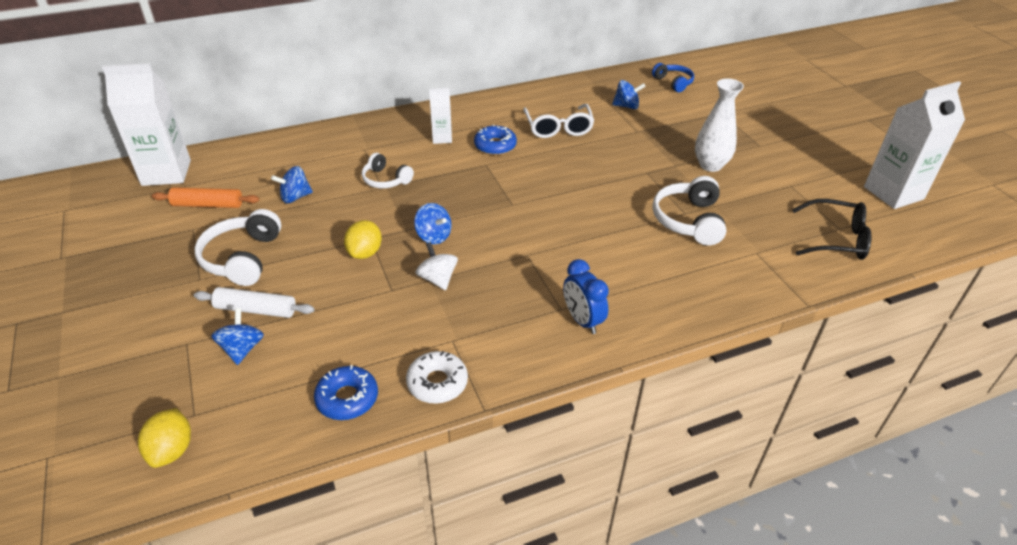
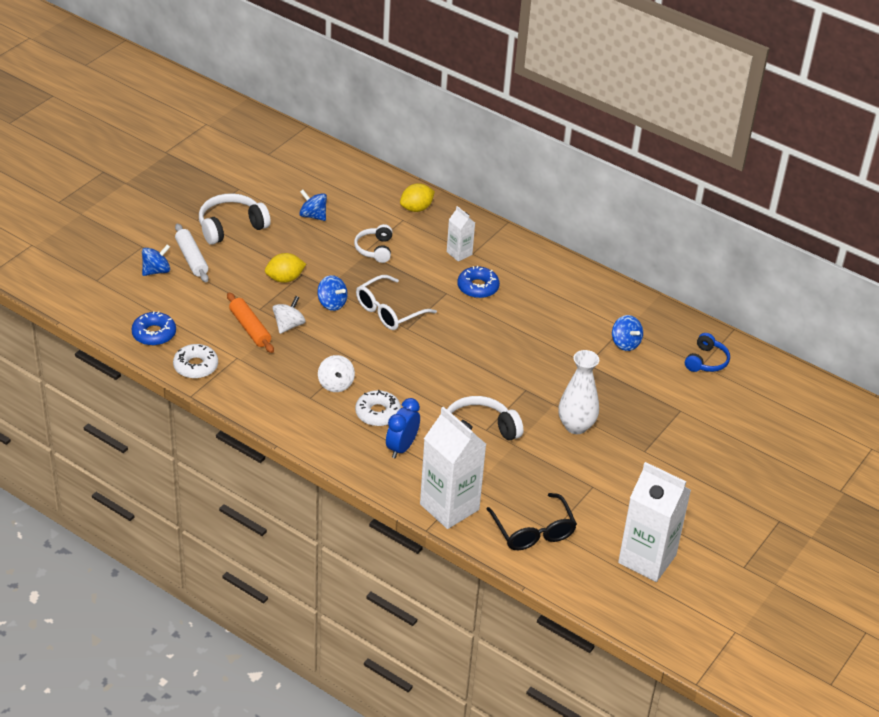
camera: 55 degrees right, 0 degrees up
(166, 173) = (282, 142): white carton -> white carton (449, 507)
(172, 450) = (68, 286): yellow lemon -> yellow lemon (416, 208)
(208, 205) = (267, 181): orange rolling pin -> orange rolling pin (250, 328)
(433, 236) = (332, 303): blue spinning top -> blue spinning top turned 60 degrees counterclockwise
(554, 282) = (336, 384): none -> white spinning top
(558, 128) = (542, 313): white glasses -> white glasses (389, 311)
(582, 320) = (307, 412): blue clock -> blue clock (401, 447)
(618, 270) = (378, 413): none -> white donut

